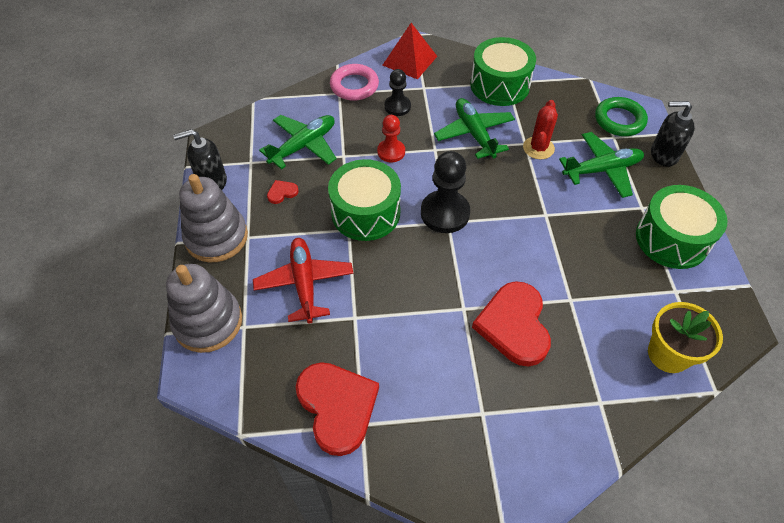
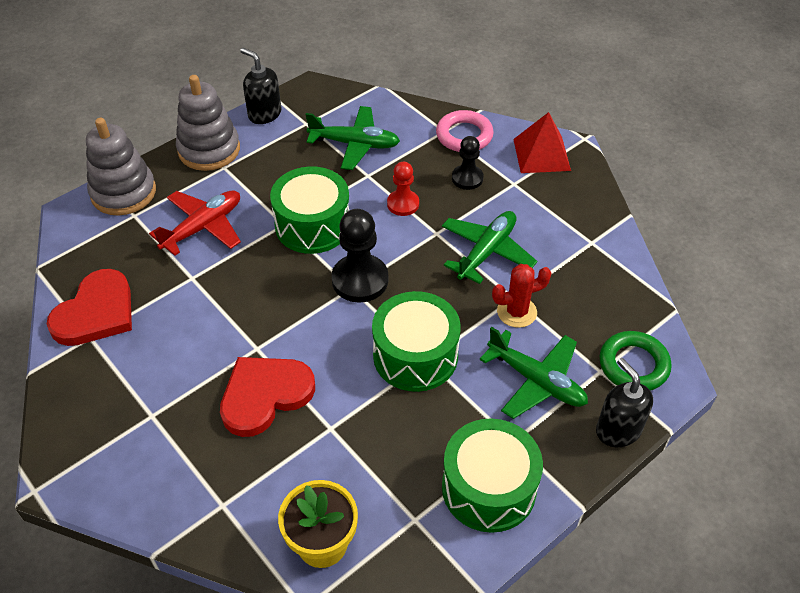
camera: 55 degrees right, 5 degrees down
(282, 192) = (289, 160): red heart -> none
(499, 85) = (580, 238): green drum -> green drum (415, 355)

